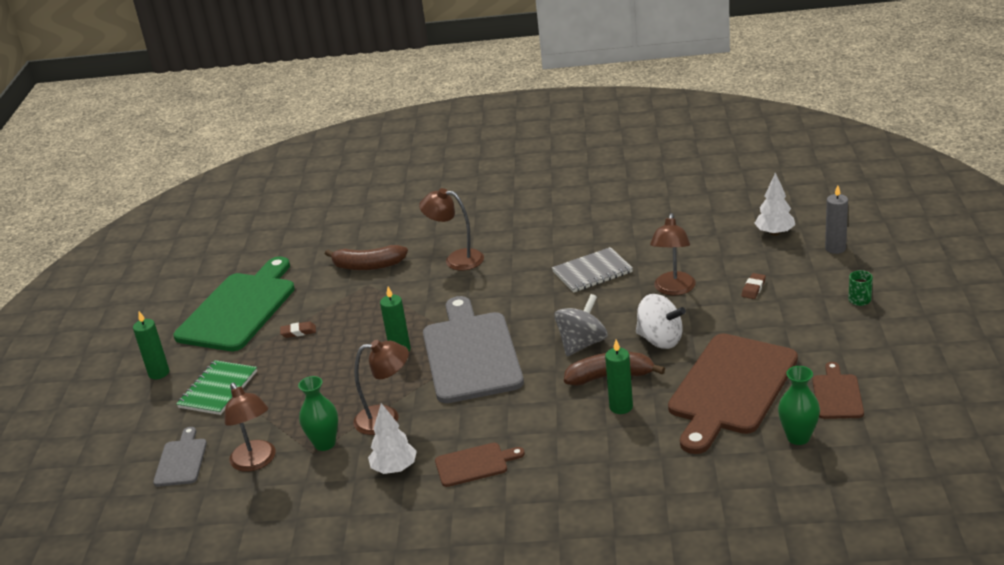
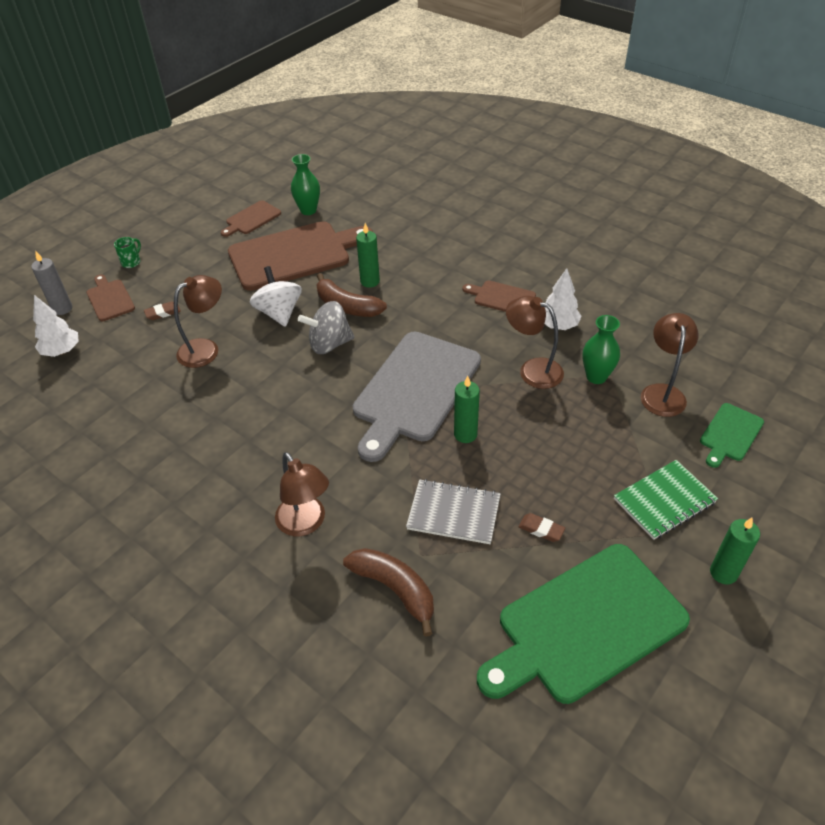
camera: 145 degrees left, 15 degrees up
(181, 460) = (730, 434): grey cutting board -> green cutting board
(592, 272) = (228, 411): grey notebook -> grey notebook (454, 513)
(815, 272) = (110, 299): none -> brown cutting board

